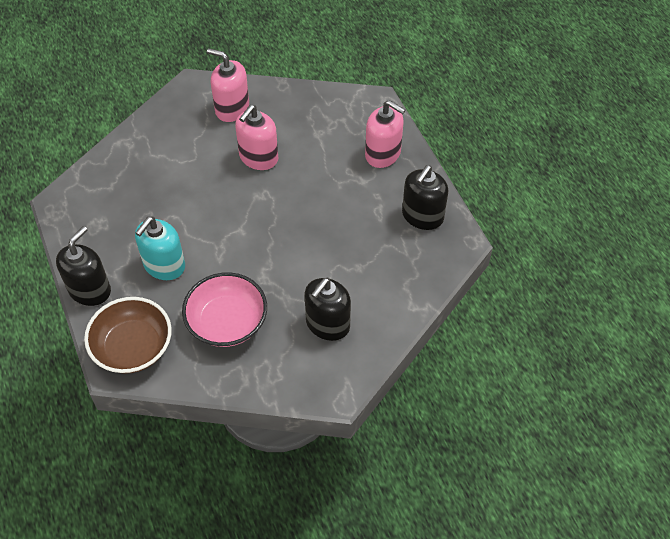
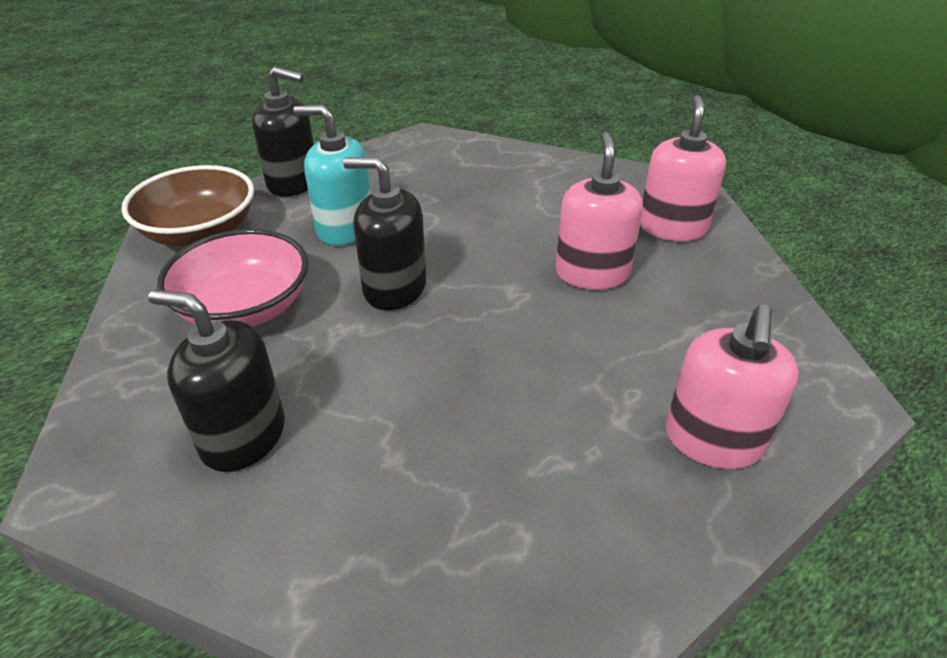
camera: 75 degrees right, 15 degrees down
(258, 157) = (592, 273): pink soap dispenser -> pink soap dispenser turned 75 degrees clockwise
(422, 216) = (576, 555): black soap dispenser -> black soap dispenser (394, 288)

